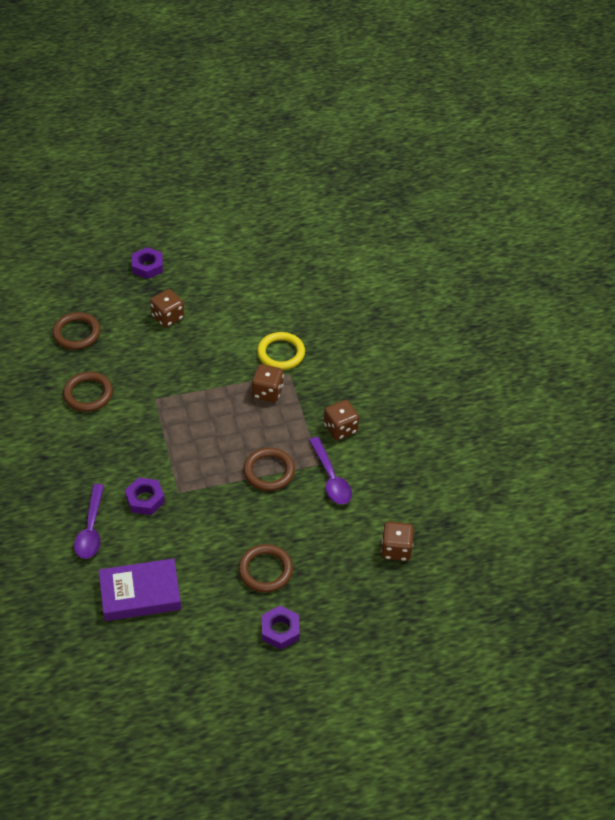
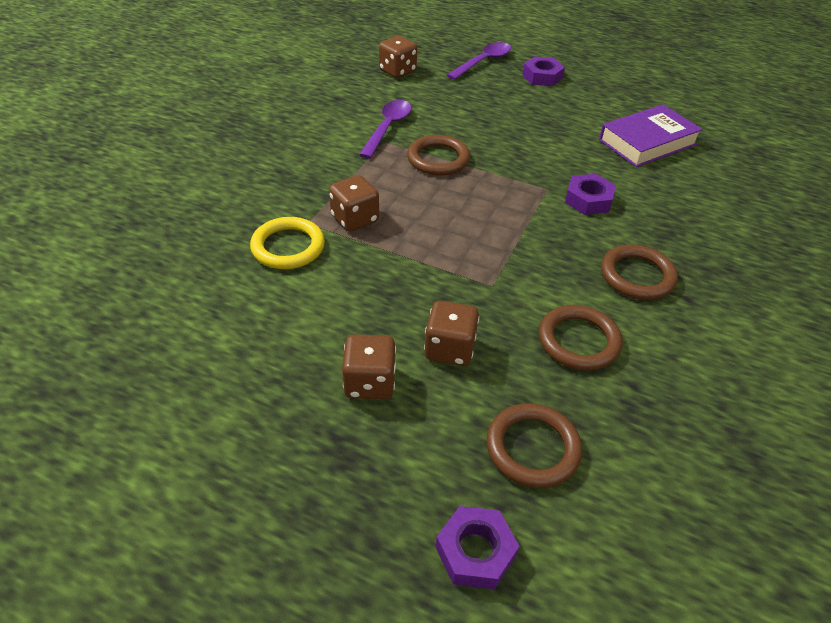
camera: 140 degrees left, 5 degrees down
(91, 529) = (667, 205): purple spoon -> purple spoon (483, 62)
(140, 594) = (647, 142): purple book -> purple book turned 60 degrees counterclockwise
(147, 266) = (306, 503): purple nut -> purple nut (475, 552)
(265, 570) = (518, 107): brown ring -> brown ring (637, 276)
(340, 428) = (327, 153): brown dice -> brown dice (450, 349)

